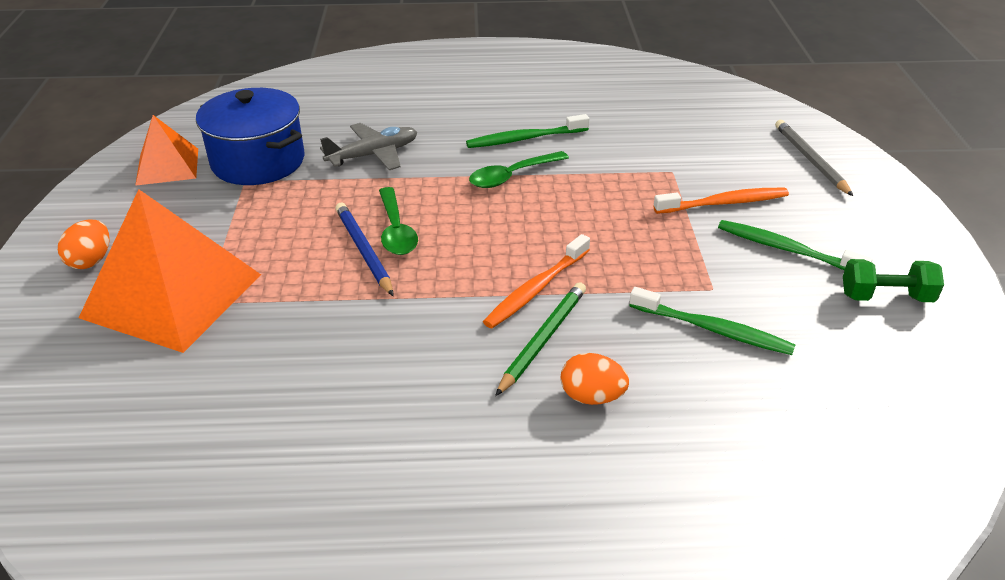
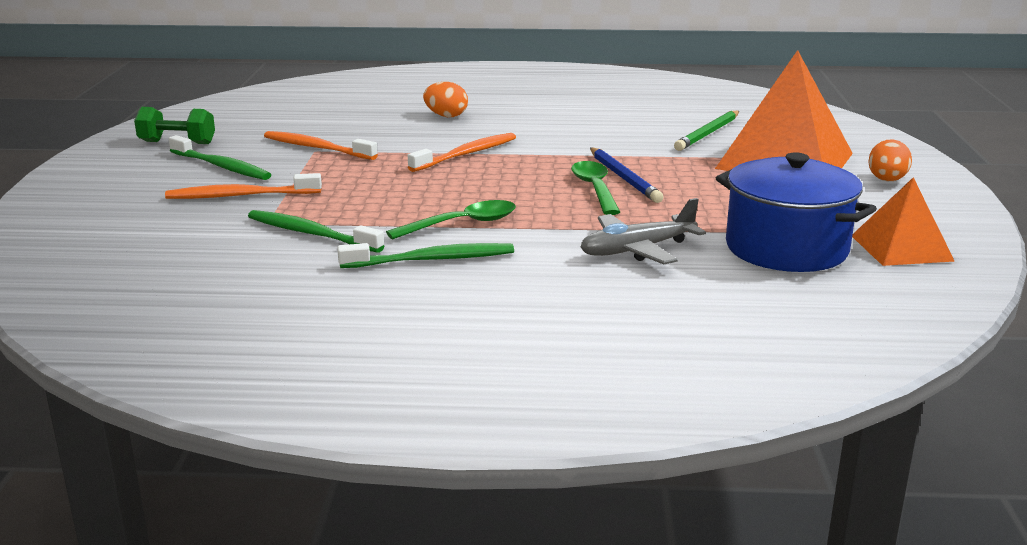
camera: 175 degrees left, 15 degrees down
(543, 339) = (470, 134): green pencil -> green pencil (708, 133)
(713, 294) = (317, 148): none -> orange toothbrush
(713, 329) = (336, 134): green toothbrush -> green toothbrush (311, 234)
(810, 160) = (88, 226): grey pencil -> none

